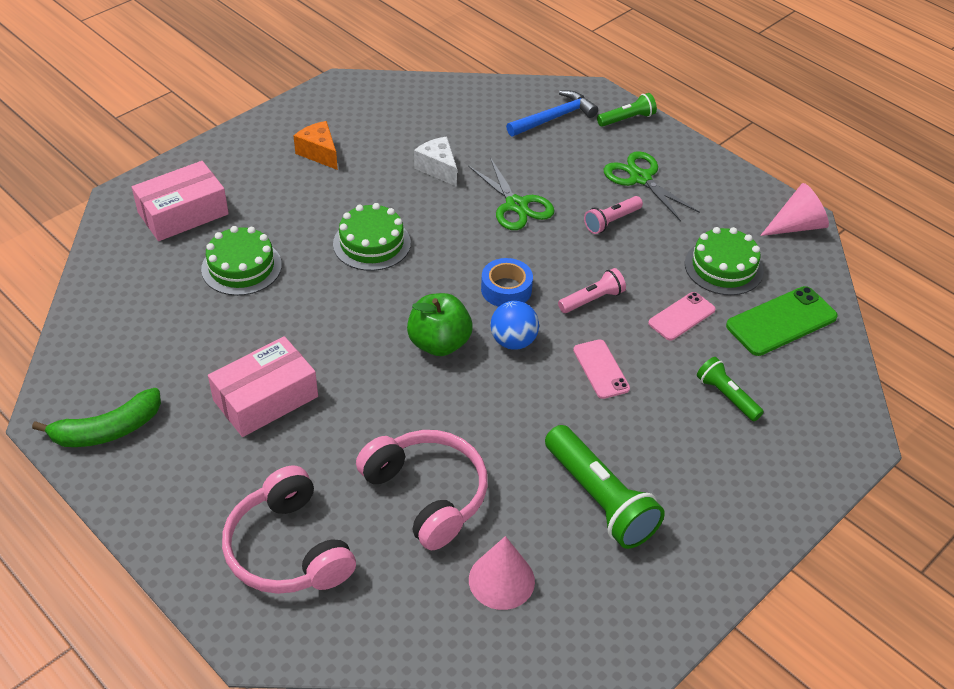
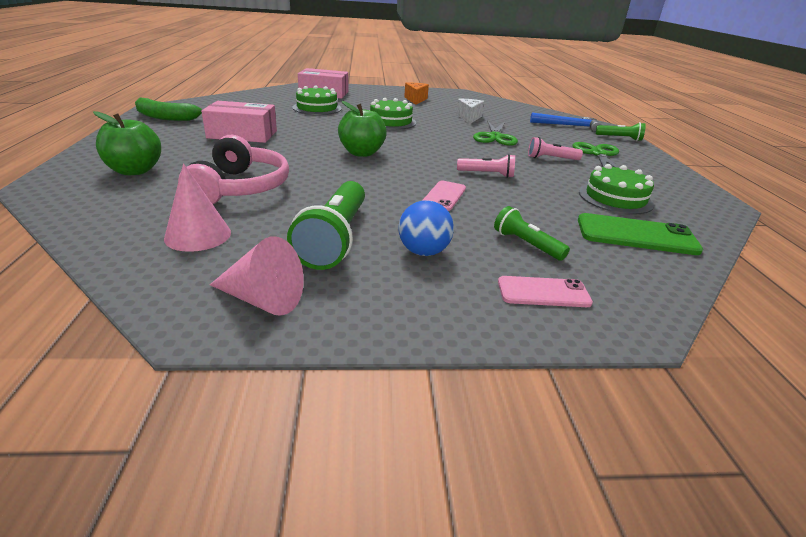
camera: 40 degrees right, 15 degrees down
(288, 549) = (135, 171): pink headphones -> green apple
(506, 289) = (437, 153): blue tape -> none
(513, 341) = (406, 167): blue ball -> blue ball (423, 252)
(681, 316) = (545, 202): pink phone -> pink phone (543, 292)
(726, 396) = (526, 244): green flashlight -> green flashlight turned 45 degrees counterclockwise
(796, 226) = (713, 206): pink cone -> pink cone (262, 299)

